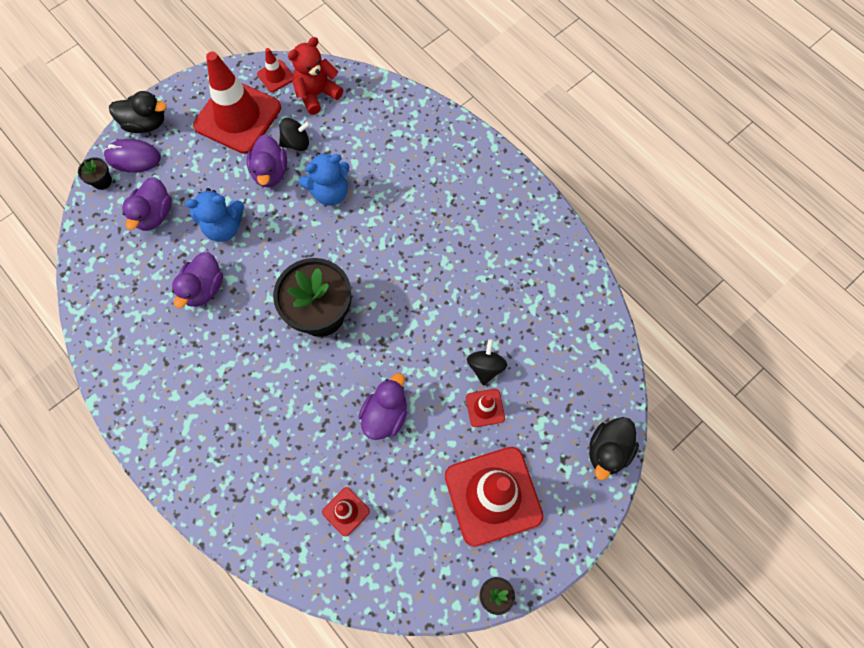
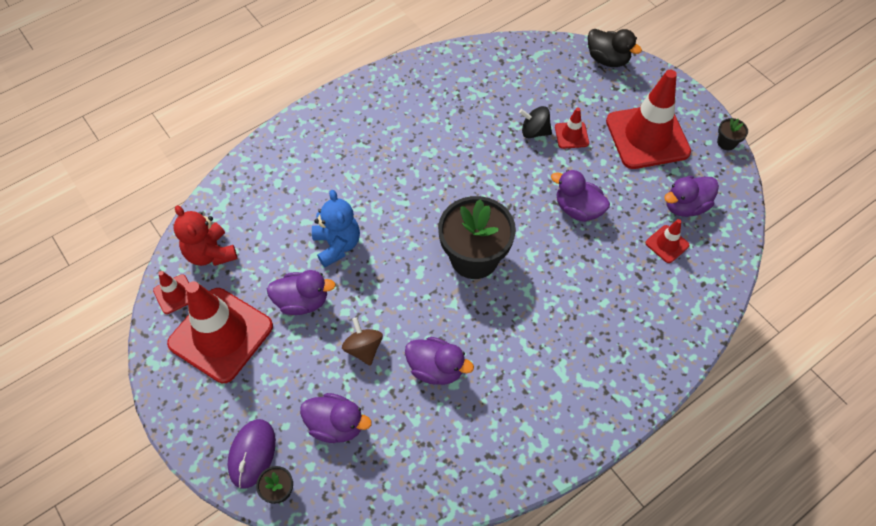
camera: 85 degrees left, 10 degrees down
(146, 123) = (205, 440): black duck -> none
(224, 227) = (364, 348): blue teddy bear -> brown spinning top
(296, 143) = (270, 275): black spinning top -> none
(397, 536) = (685, 206): none -> purple duck

